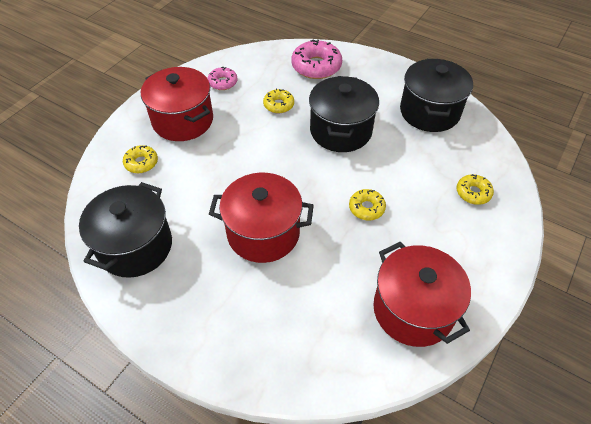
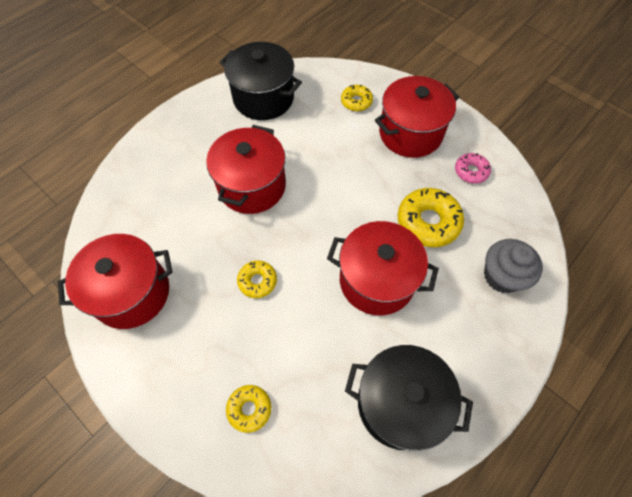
camera: 100 degrees right, 10 degrees up
(278, 105) = (428, 222): yellow donut -> yellow donut, size x1.74
(316, 66) = (502, 276): pink donut -> grey cupcake
(341, 131) = (377, 280): black pot -> red pot

